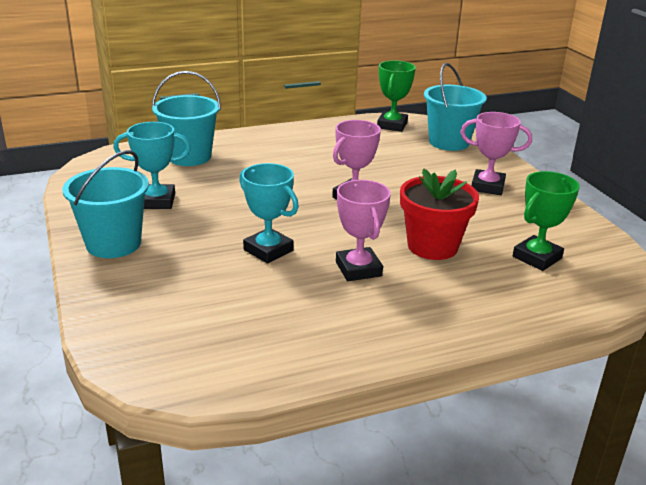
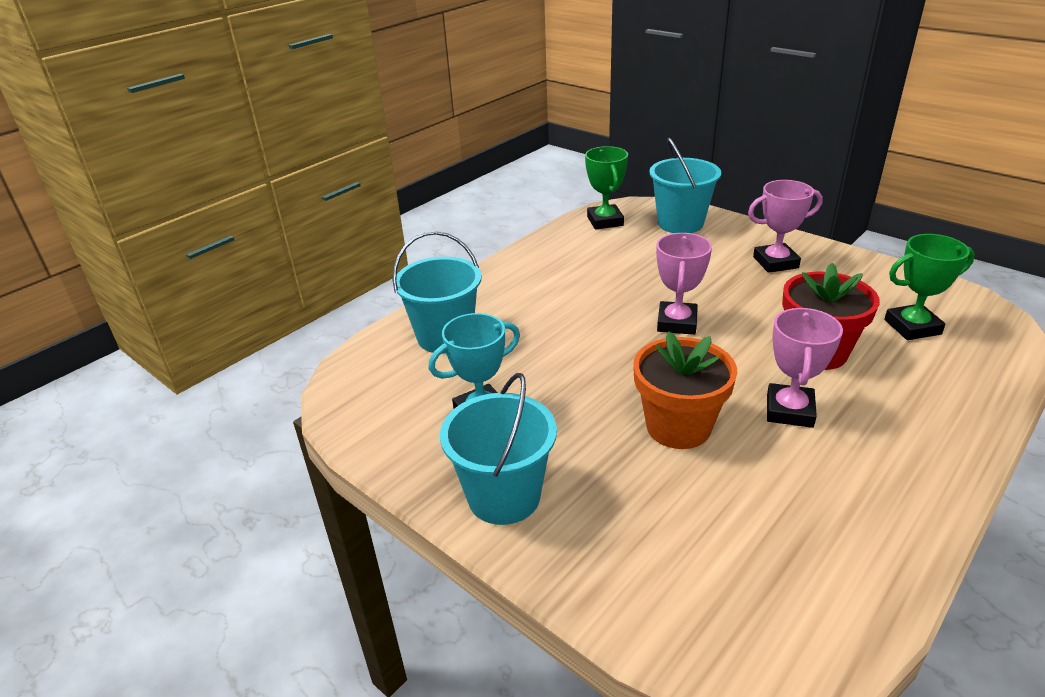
camera: 25 degrees left, 5 degrees up
(268, 250) = (678, 427): turquoise trophy -> orange flower pot
(358, 269) = (789, 410): pink trophy -> pink trophy turned 60 degrees clockwise
(537, 257) = (912, 327): green trophy -> green trophy turned 60 degrees clockwise

